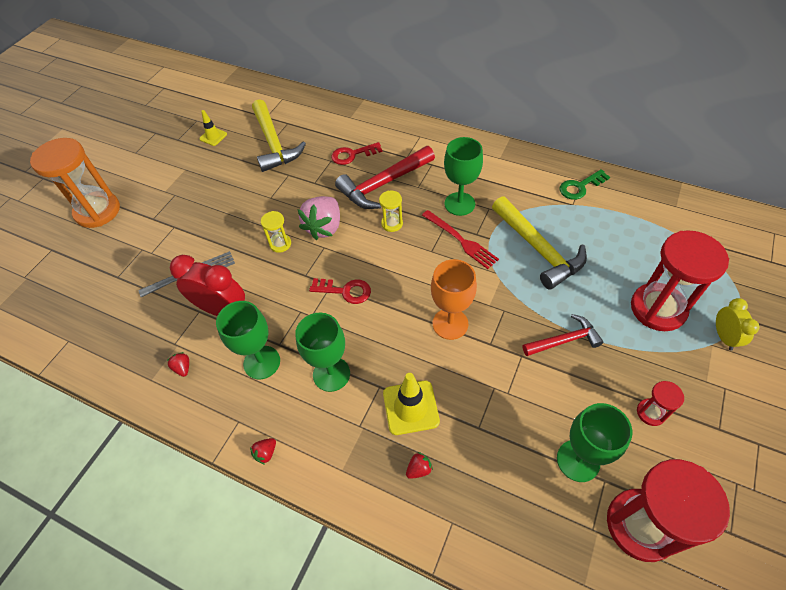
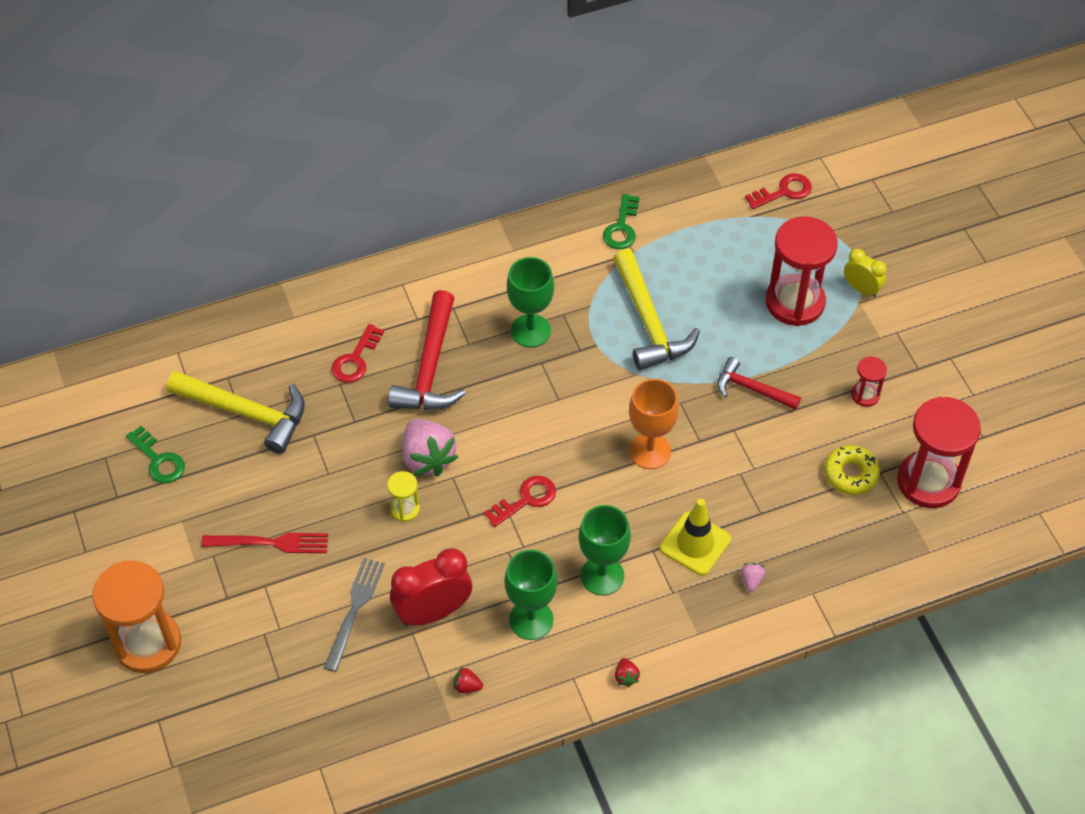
camera: 50 degrees left, 0 degrees up
(213, 136) = (158, 460): yellow traffic cone -> green key
(392, 224) = (490, 402): yellow hourglass -> none
(419, 469) = (751, 580): red strawberry -> pink strawberry
(461, 241) = (574, 367): red fork -> red fork (272, 543)
(538, 248) = (649, 321): yellow hammer -> yellow hammer turned 60 degrees clockwise
(564, 340) = (752, 389): red hammer -> red hammer turned 90 degrees counterclockwise
(578, 460) = (850, 474): green goblet -> yellow donut
(721, 236) = (783, 192): none -> red key

